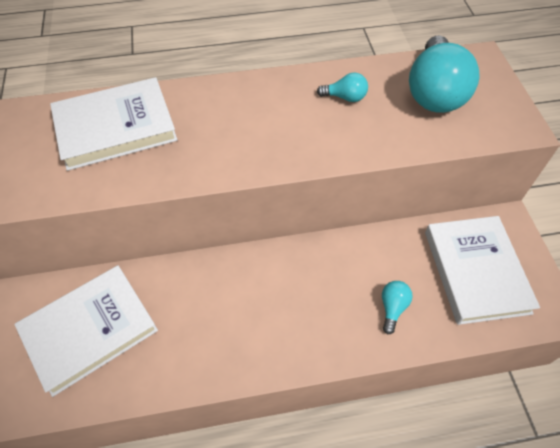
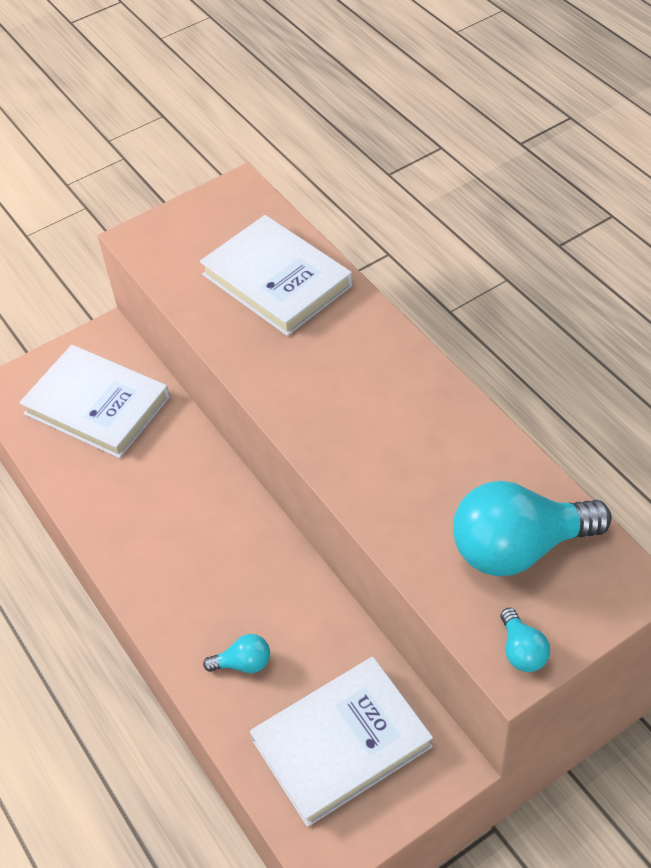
camera: 70 degrees right, 5 degrees down
(345, 97) = (448, 456): turquoise light bulb -> turquoise light bulb (522, 651)

